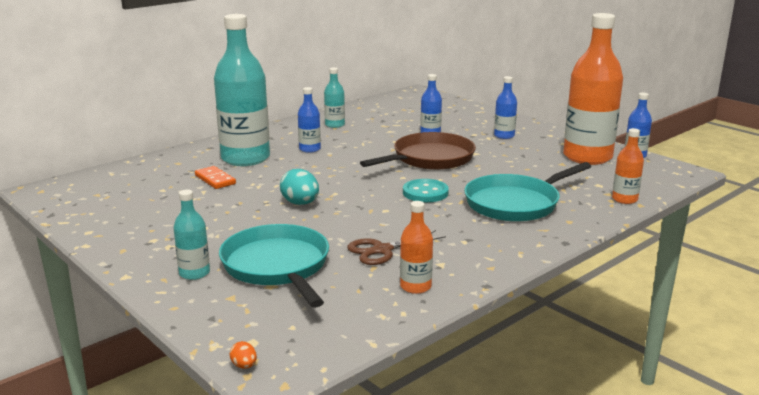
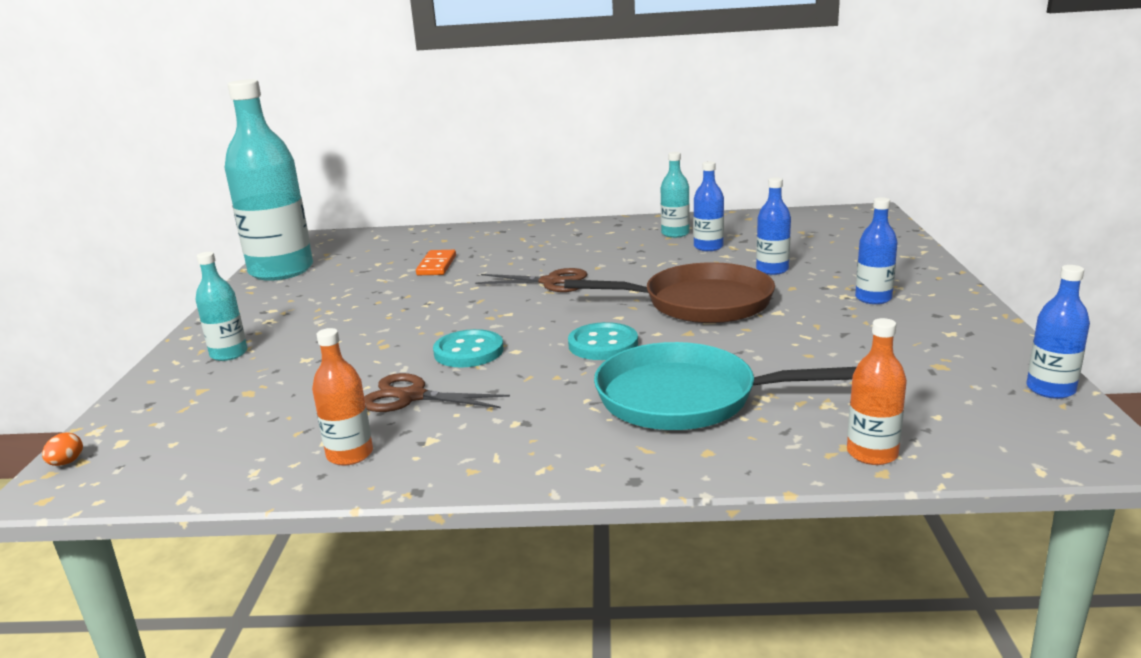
camera: 45 degrees right, 0 degrees up
(245, 158) = (508, 250): turquoise bottle -> turquoise bottle (281, 271)
(277, 266) = (294, 375): turquoise pan -> none
(300, 203) = (453, 314): turquoise egg -> none
(309, 149) = (589, 255): blue bottle -> blue bottle (708, 247)
(320, 169) = (551, 282): none -> brown scissors
(359, 219) = (468, 351): none -> turquoise button
(587, 157) = (949, 366): orange bottle -> none

